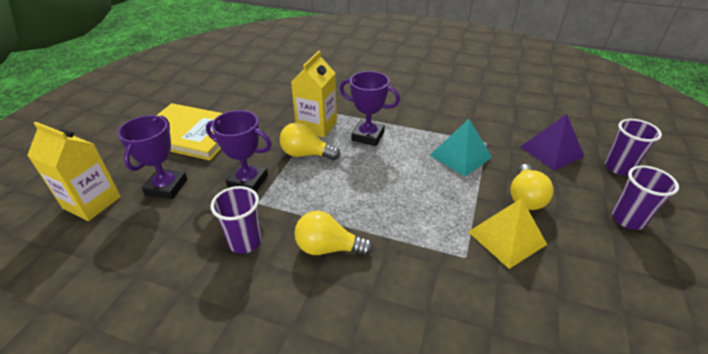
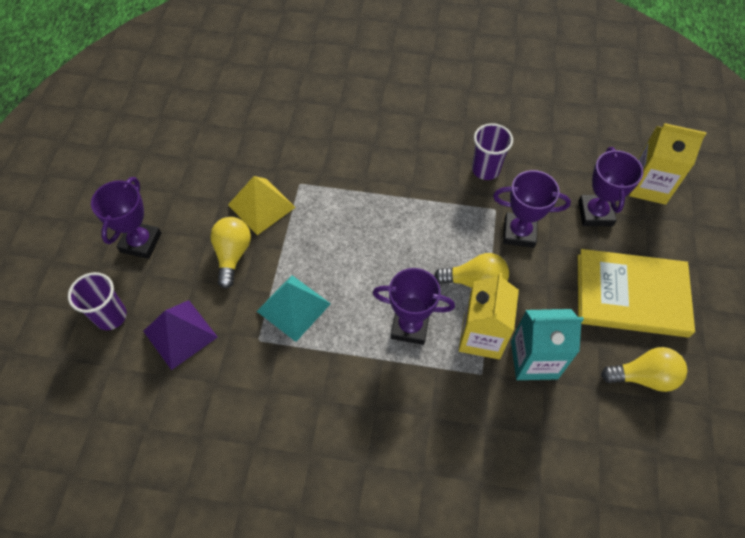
camera: 170 degrees right, 20 degrees up
(286, 113) = (534, 360): none -> turquoise carton
(328, 248) = (414, 174): yellow light bulb -> yellow light bulb (643, 376)
(628, 219) = (141, 242): purple cup -> purple trophy

